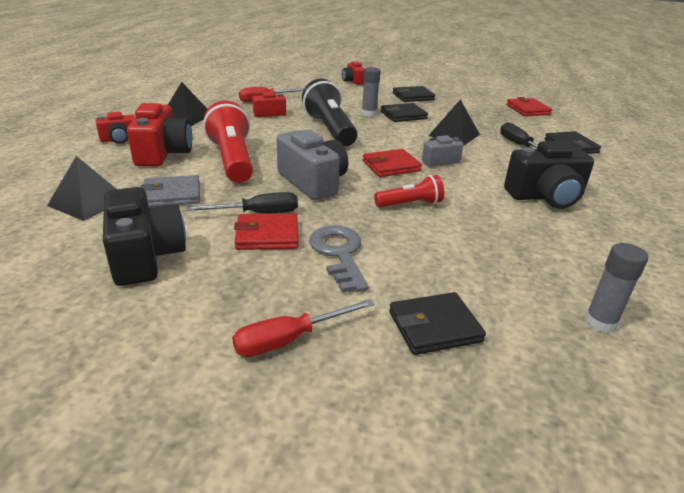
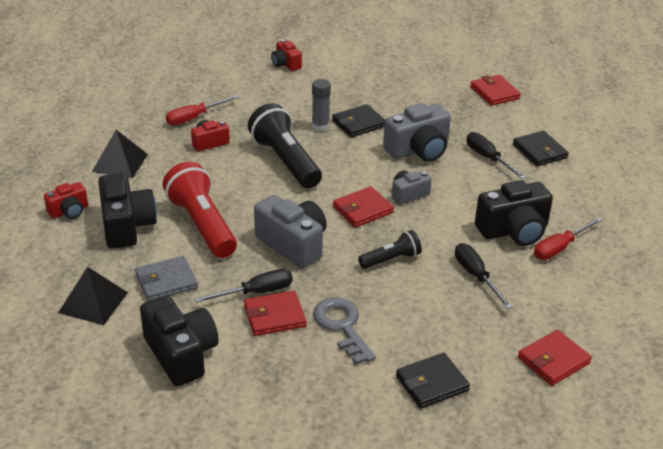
camera: 10 degrees left, 5 degrees up
(163, 153) = (126, 225): red camera -> black camera
(289, 339) = (328, 411): red screwdriver -> red screwdriver (559, 248)
(410, 204) = (391, 259): red flashlight -> black flashlight
(413, 96) = (363, 86): black wallet -> none
(454, 135) = (418, 150): black pyramid -> grey camera
(502, 228) = (476, 276): none -> black screwdriver
(600, 322) = (553, 360): grey glue stick -> red wallet

